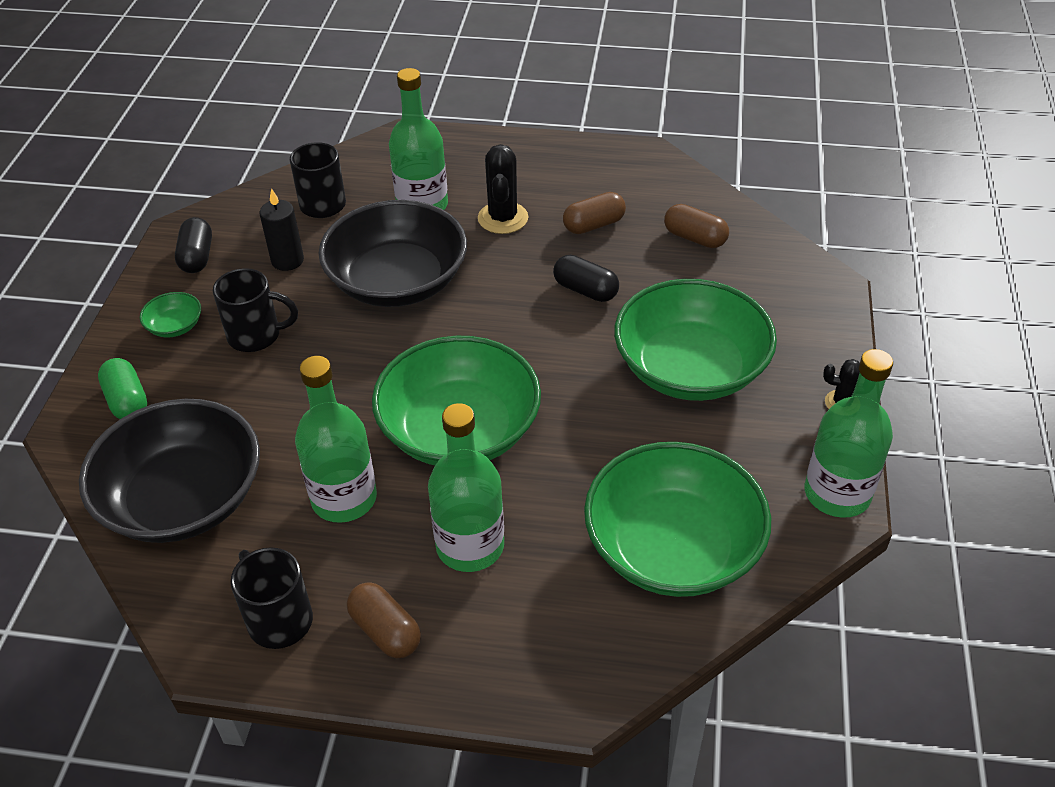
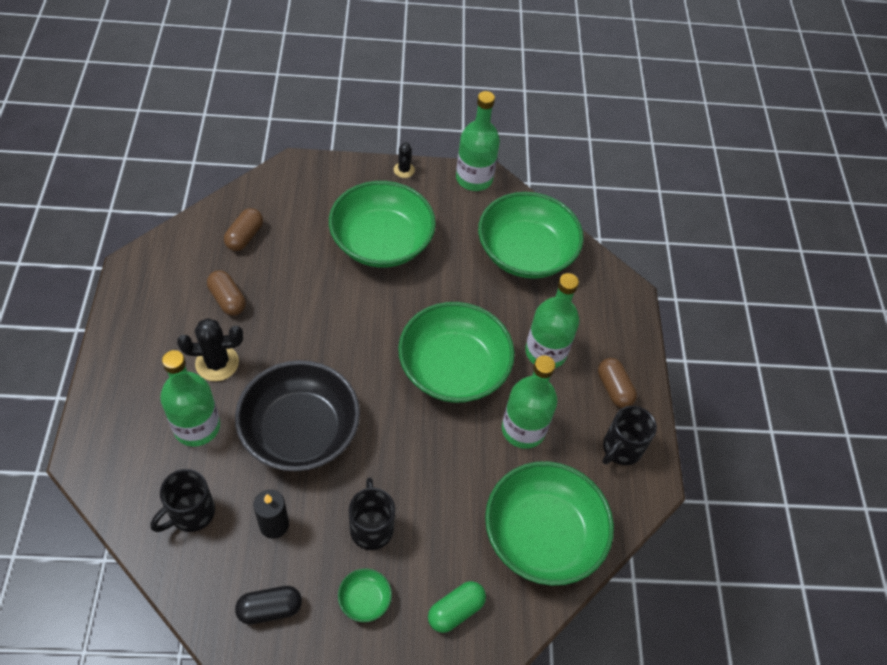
camera: 105 degrees left, 10 degrees up
(183, 499) = (542, 535): black bowl -> green bowl
(385, 631) = (614, 389): brown capsule -> brown capsule turned 60 degrees counterclockwise
(585, 290) = (306, 302): black capsule -> none

